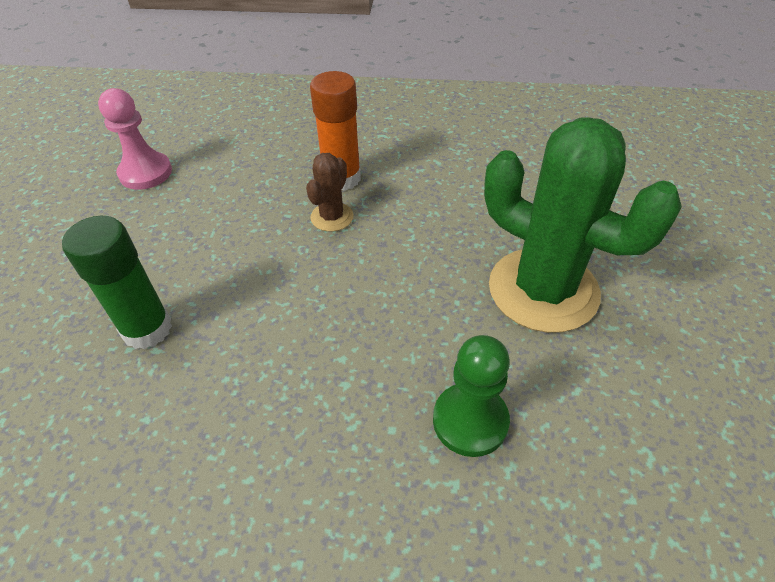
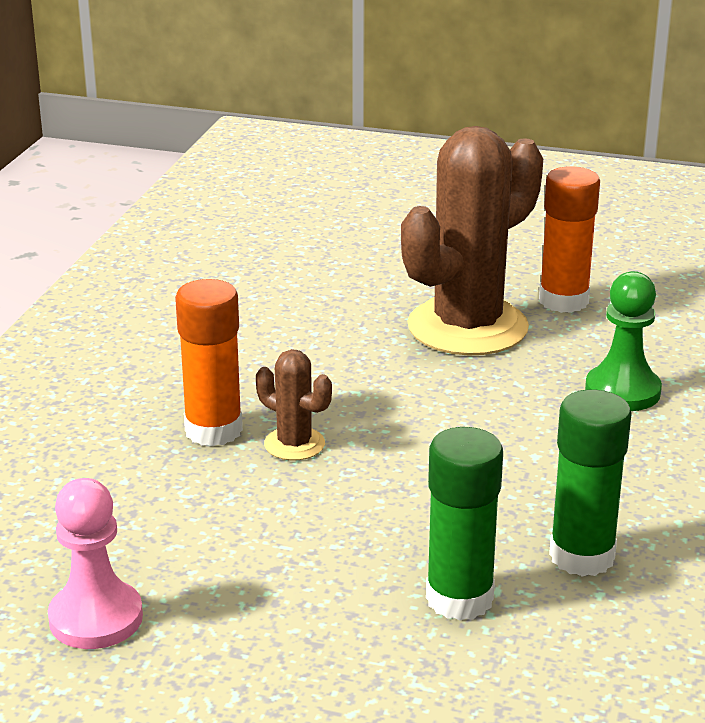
camera: 80 degrees left, 20 degrees down
(195, 403) = (582, 556): none -> green glue stick
(543, 290) = (467, 327): green cactus -> brown cactus
(634, 358) = (563, 301): none -> orange glue stick

